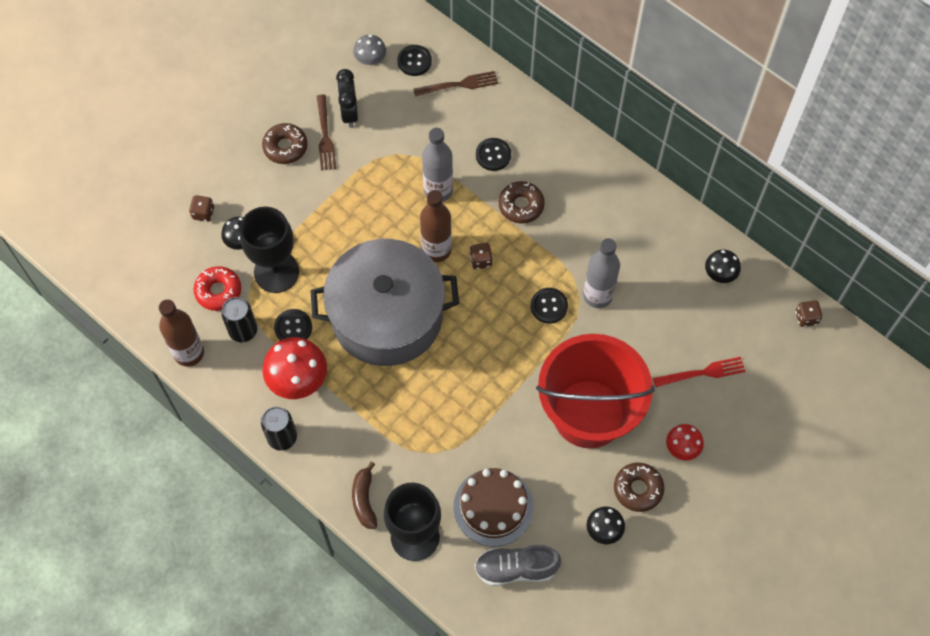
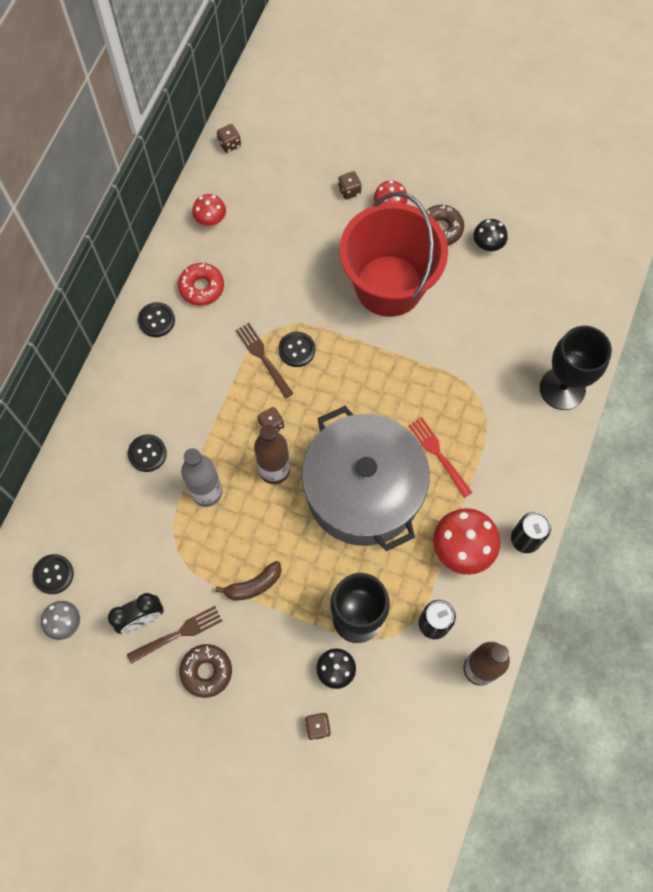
camera: 110 degrees left, 5 degrees up
(218, 291) = (401, 669): red donut -> red donut (201, 287)
(293, 327) = (410, 575): black button -> black button (156, 320)
(364, 499) = (549, 443): brown banana -> brown banana (253, 585)
(459, 84) = (70, 517): brown fork -> brown fork (263, 358)
(493, 507) = (507, 334): brown cake -> none
(516, 569) = (551, 300): grey shoe -> none
(521, 205) = (197, 408): brown donut -> none
(597, 295) = (270, 312): grey bottle -> none
(702, 373) = (313, 209): red fork -> red fork (438, 454)
(713, 414) = (349, 191): none -> brown dice
(720, 274) = (210, 219): black mushroom -> red mushroom

